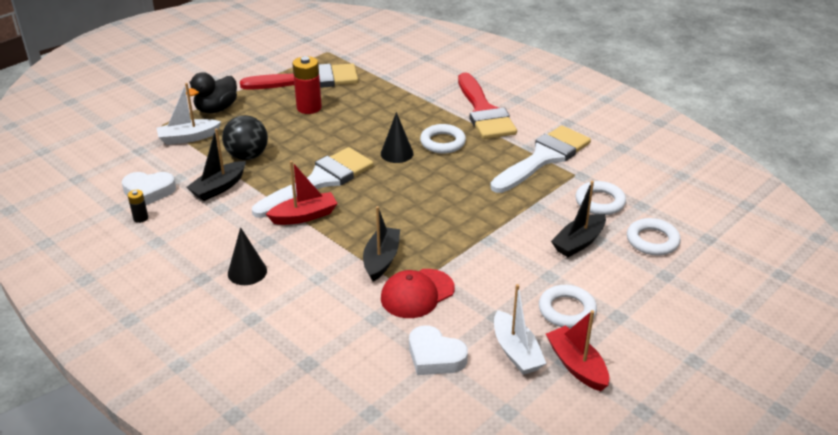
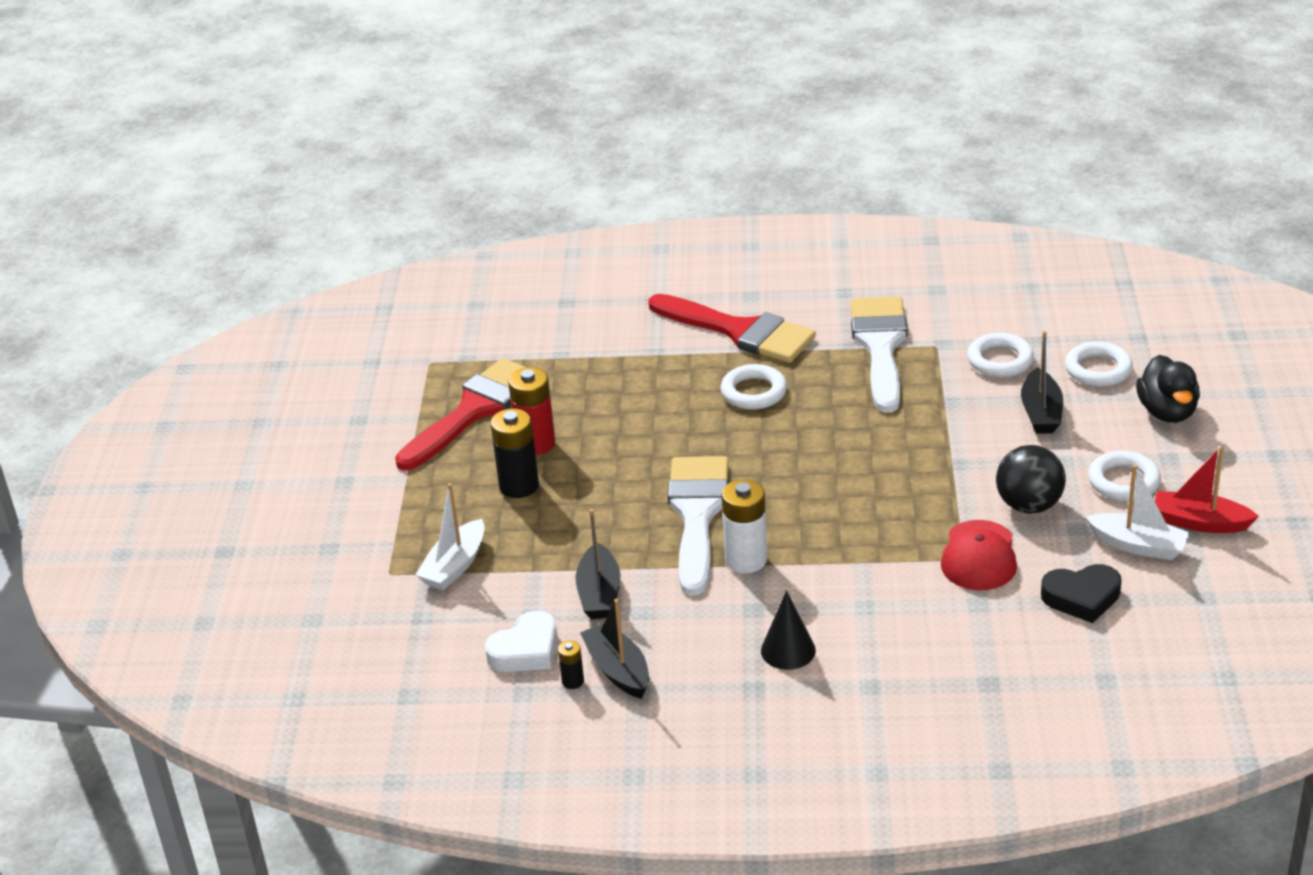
camera: 40 degrees left, 0 degrees up
(216, 109) = (423, 513): black duck -> black duck (1167, 412)
(247, 156) = (566, 540): black ball -> black ball (1029, 505)
(271, 121) = (519, 486): none -> black battery
(304, 216) = (746, 560): red boat -> white battery
(381, 260) = (895, 549): black boat -> black boat (618, 670)
(397, 153) = (726, 434): black cone -> none
(435, 356) = (1082, 597): white heart -> black heart

